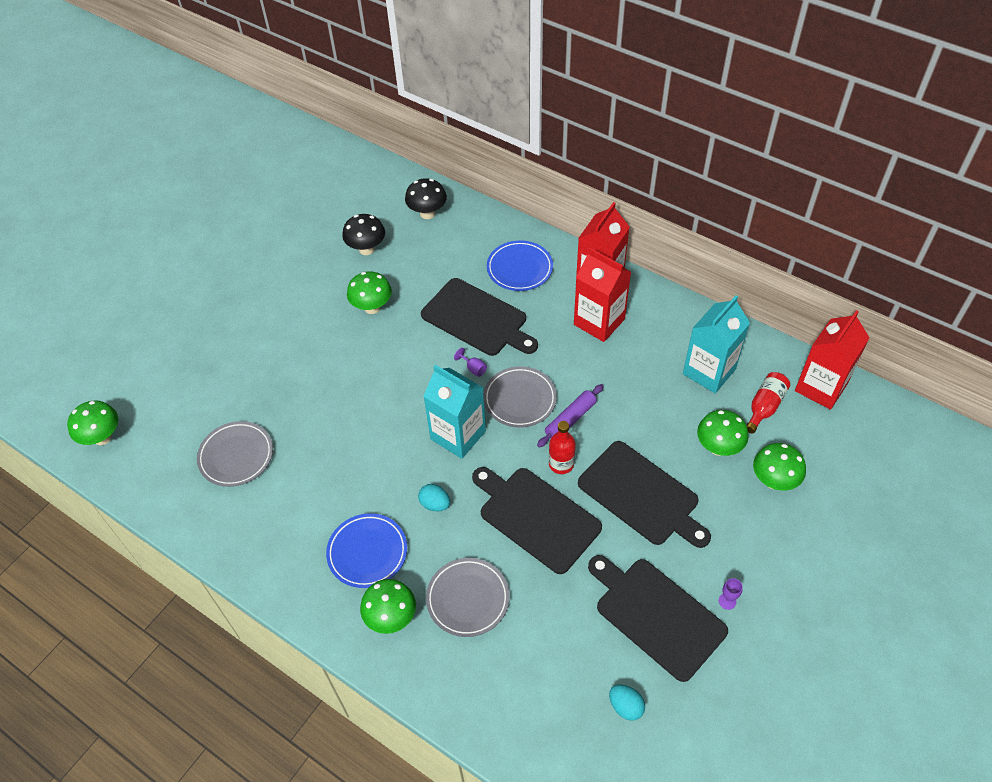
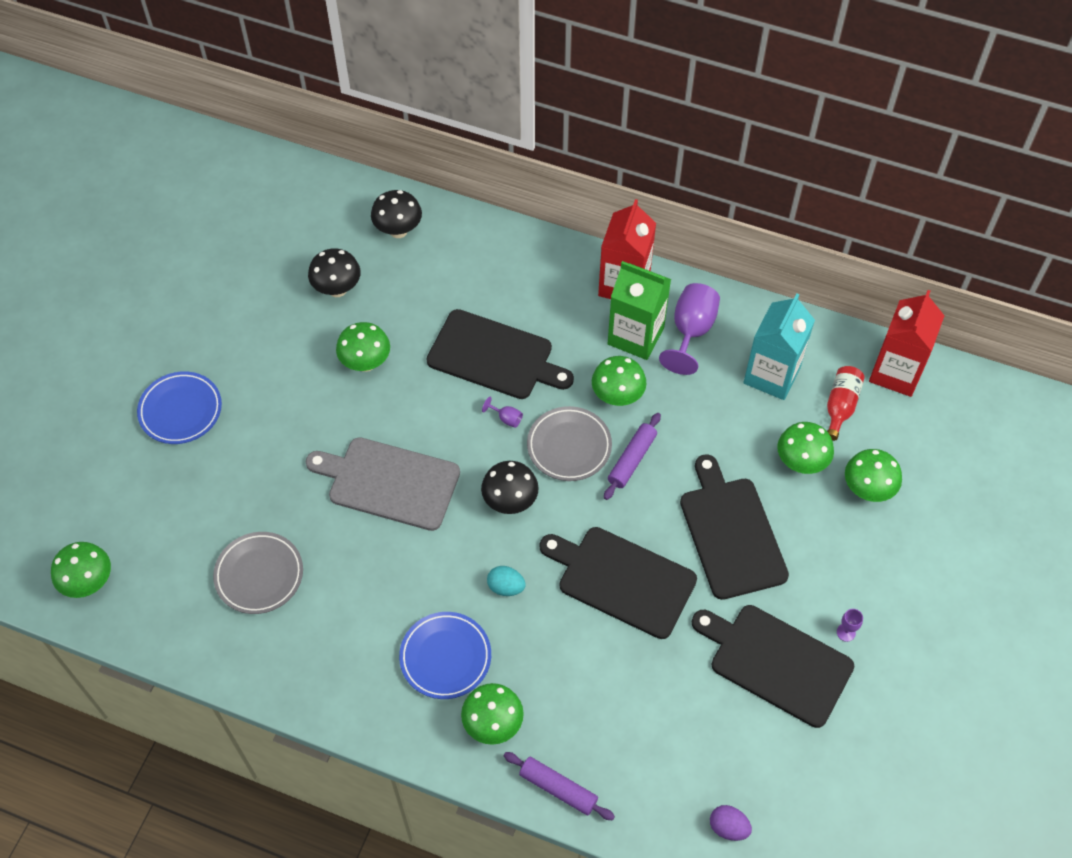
camera: 15 degrees left, 5 degrees up
(363, 402) = (389, 483): none -> grey cutting board
(432, 686) = (558, 788): none -> purple rolling pin
(458, 435) = (510, 502): turquoise carton -> black mushroom
(468, 599) = (571, 686): grey plate -> none
(519, 268) = (527, 284): blue plate -> blue plate (180, 410)
(561, 464) = (634, 514): red bottle -> none
(571, 367) = (617, 397): none -> green mushroom
(577, 755) = (728, 827): none -> purple egg
(599, 322) = (635, 336): red carton -> green carton
(625, 706) = (766, 766): turquoise egg -> none
(642, 495) = (730, 533): black cutting board -> black cutting board turned 135 degrees counterclockwise
(647, 325) = (691, 331): none -> purple goblet

